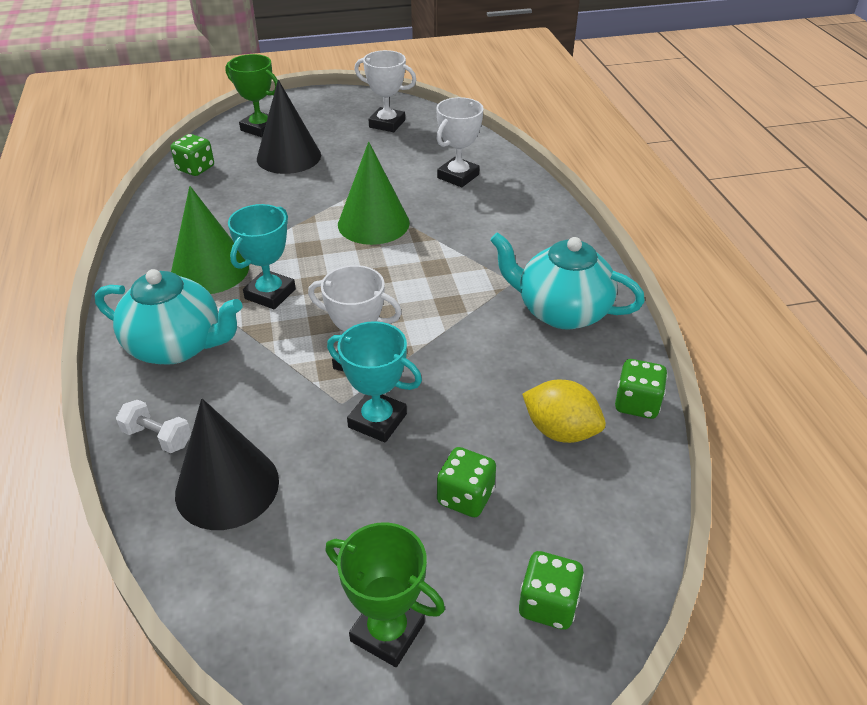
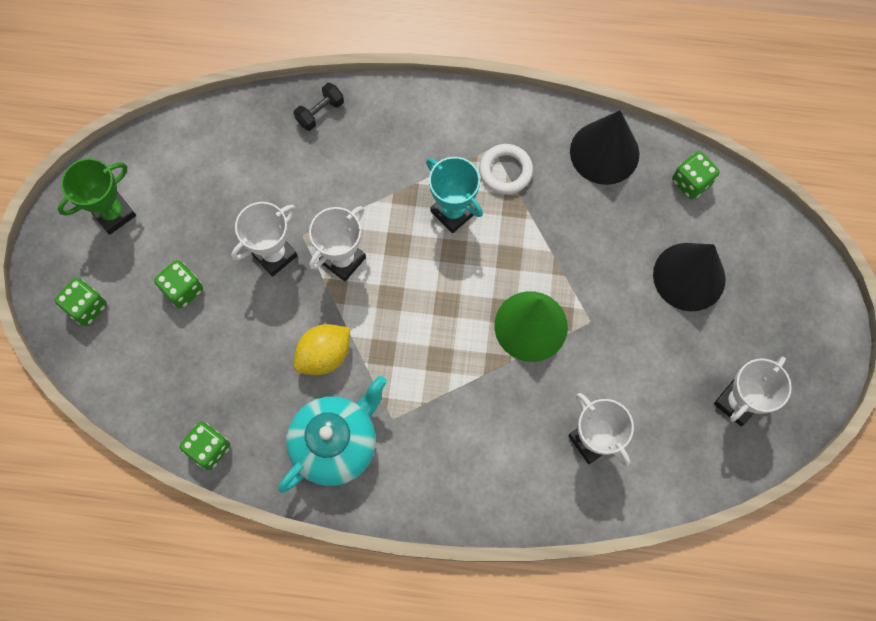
camera: 110 degrees right, 30 degrees up
(158, 437) = (320, 112): white dumbbell -> black dumbbell
(177, 346) = (412, 135): turquoise teapot -> none
(210, 270) = (505, 171): green cone -> white ring
(227, 486) = (257, 148): black cone -> black cone (604, 152)
(260, 128) = (765, 260): green trophy -> none
(377, 420) = (274, 255): turquoise trophy -> white trophy
(560, 431) = (209, 378): yellow lemon -> yellow lemon (324, 355)

